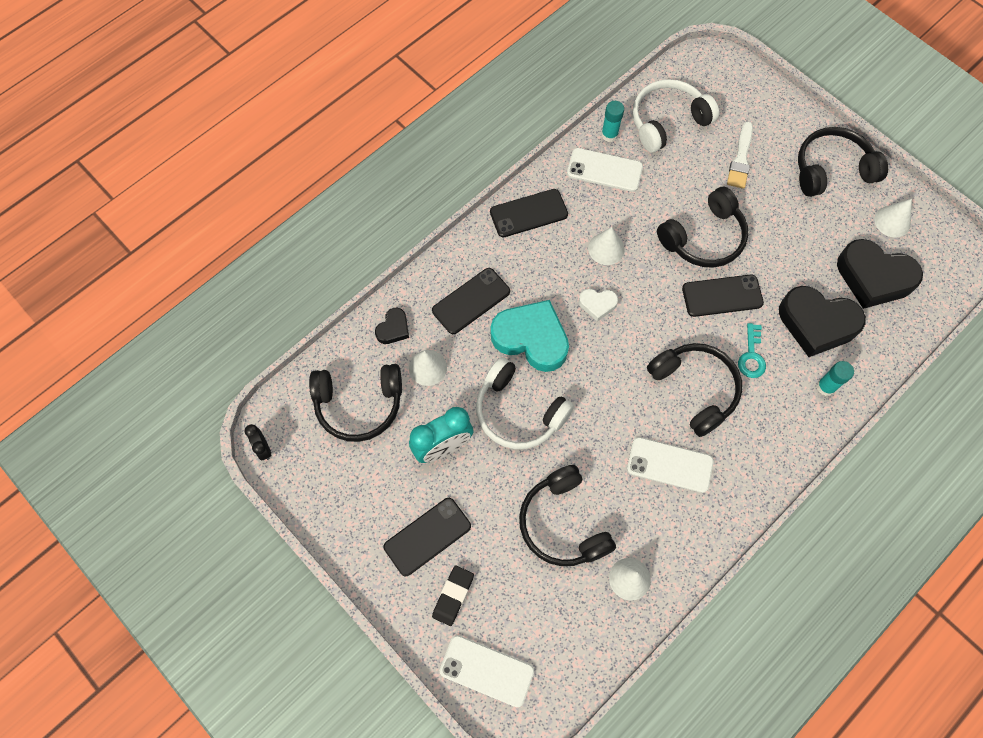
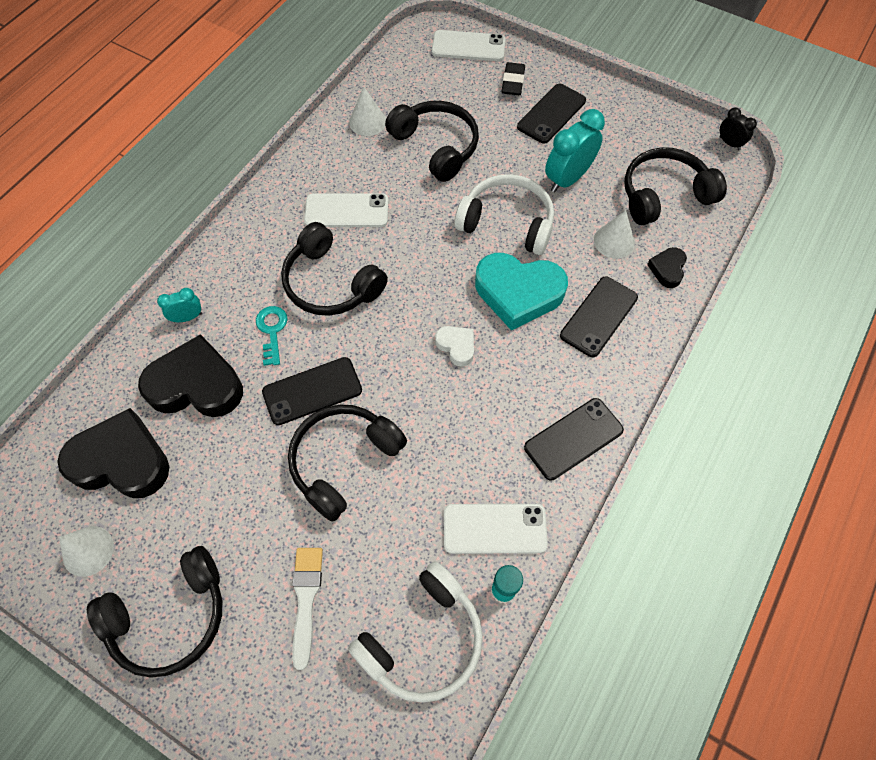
camera: 165 degrees right, 5 degrees down
(597, 304) = (456, 346): white heart -> white heart turned 60 degrees clockwise
(606, 248) = (464, 416): white cone -> none
(825, 387) = (187, 317): turquoise glue stick -> turquoise clock

